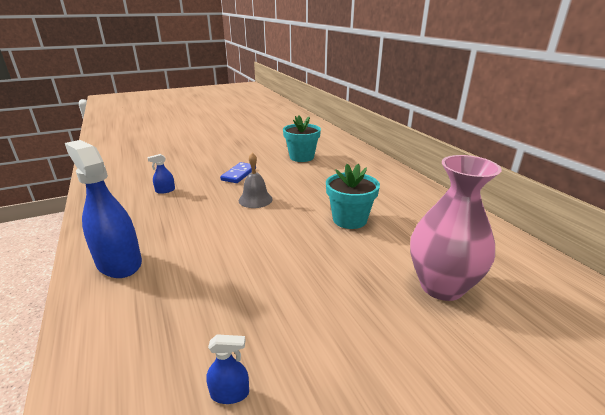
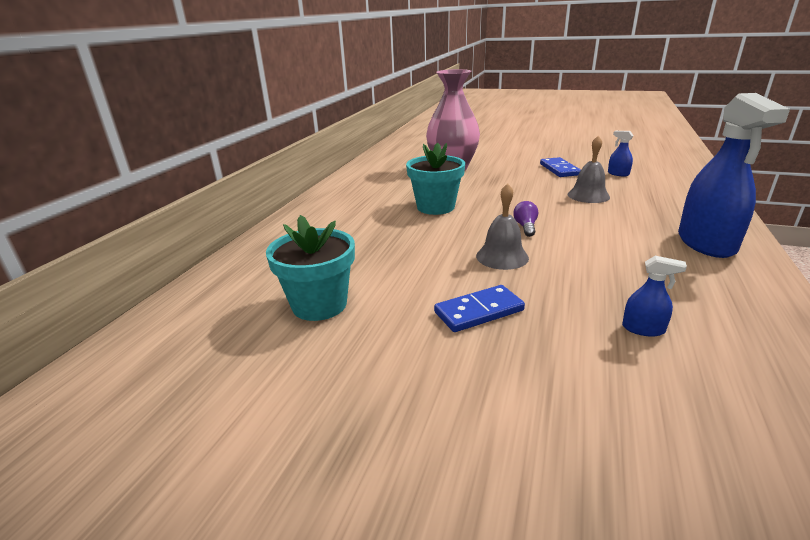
camera: 135 degrees left, 0 degrees up
(242, 297) = (588, 195): none -> grey bell
(264, 226) = (525, 227): none -> purple light bulb
(324, 359) = (559, 169): none -> blue domino

